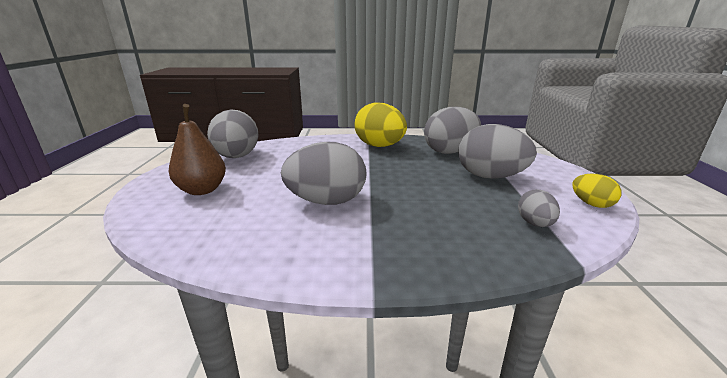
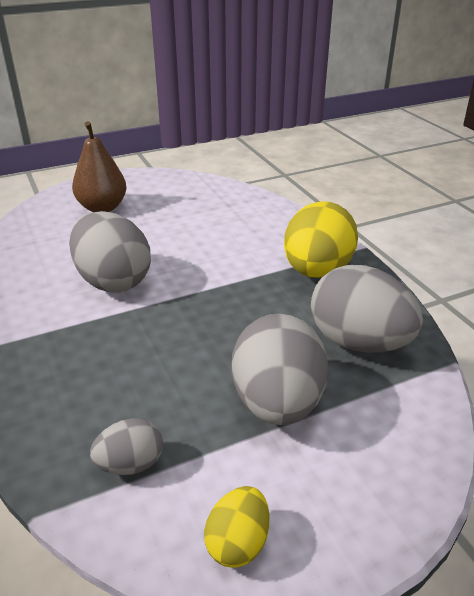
camera: 65 degrees right, 10 degrees up
(237, 157) = (192, 192): grey egg -> none

